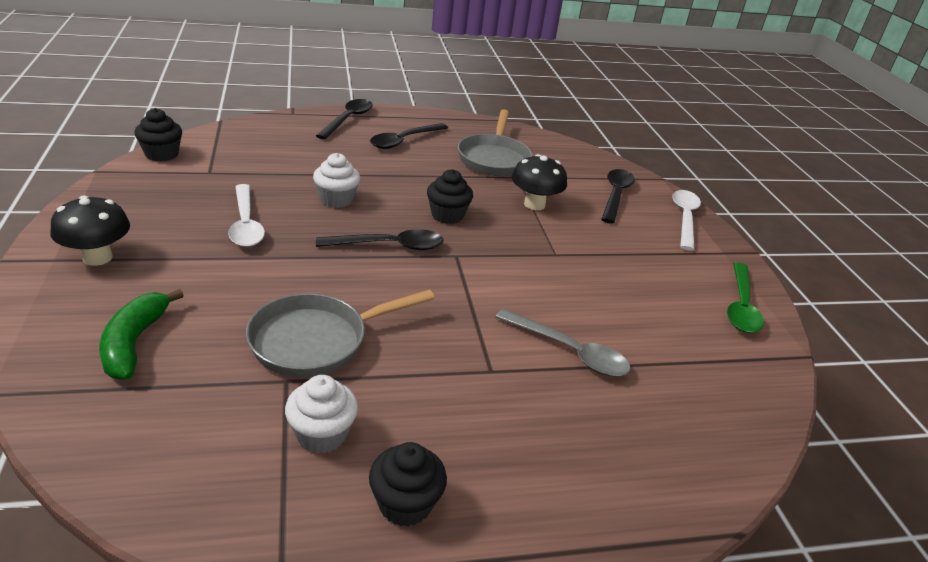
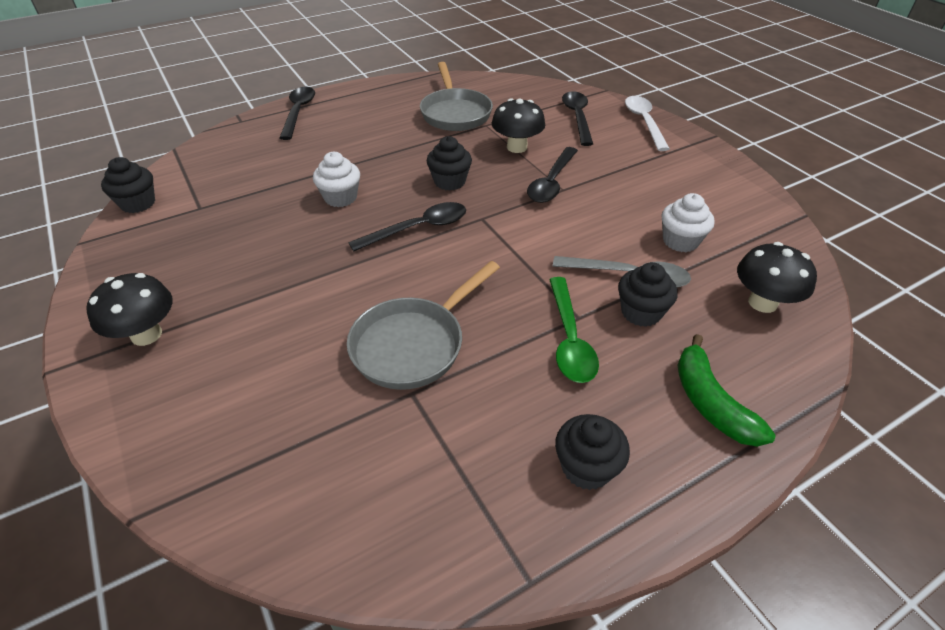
camera: 15 degrees left, 10 degrees up
(134, 343) = (244, 409): green banana -> green banana (710, 402)
(245, 224) = (271, 250): white spoon -> none
(322, 434) = (476, 432): white cupcake -> white cupcake (680, 241)
(404, 141) = (364, 119): black spoon -> black spoon (551, 182)
(558, 387) = (641, 312): none -> black cupcake
(698, 422) = (762, 303): none -> black mushroom
(741, 306) = (732, 188): green spoon -> green spoon (569, 339)

